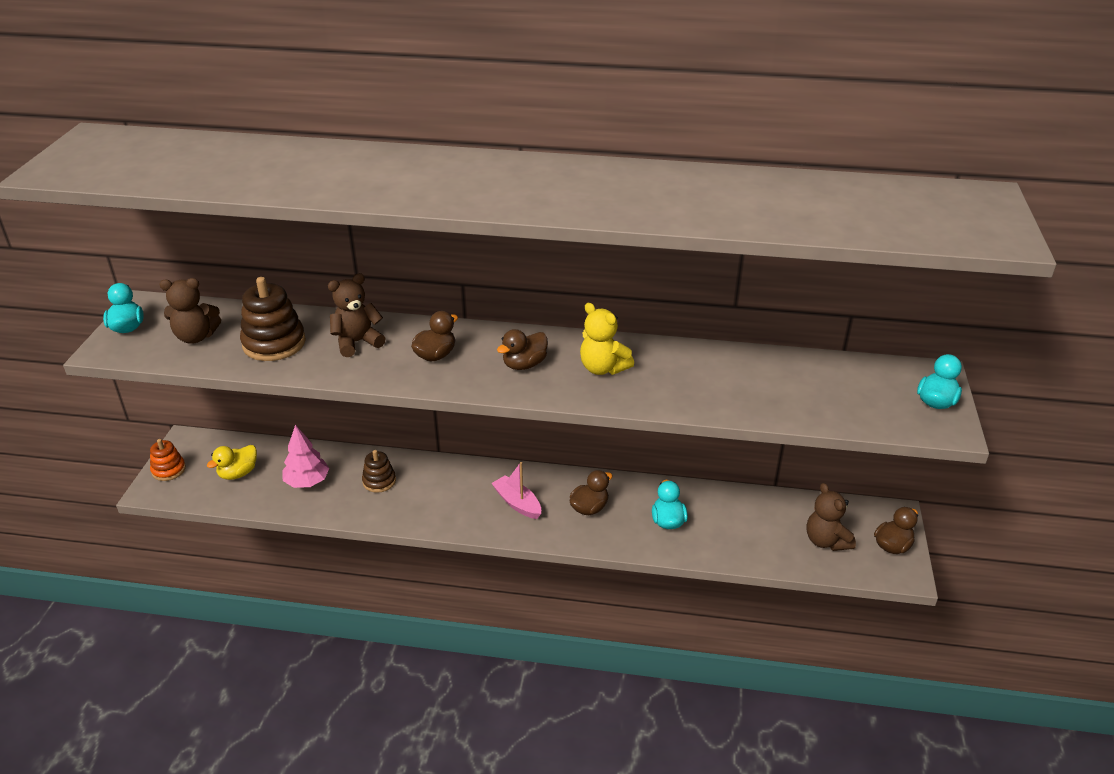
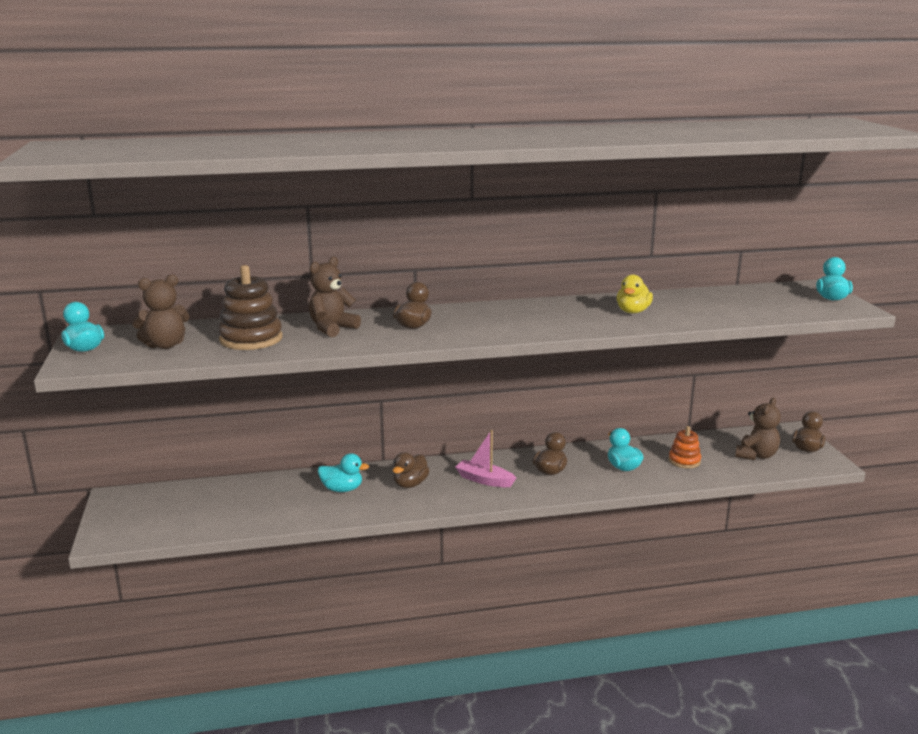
camera: 20 degrees left, 15 degrees down
(168, 470) = (111, 521): orange stacking toy -> orange stacking toy (684, 461)
(238, 473) = (191, 510): yellow duck -> yellow duck (633, 311)
(307, 482) = (269, 502): pink tree -> none
(379, 481) = (342, 489): brown stacking toy -> turquoise duck
(524, 365) = (497, 321): brown duck -> brown duck (410, 484)
(603, 368) = (565, 315): yellow teddy bear -> none
(826, 541) = (756, 455): brown teddy bear -> brown teddy bear turned 105 degrees counterclockwise

